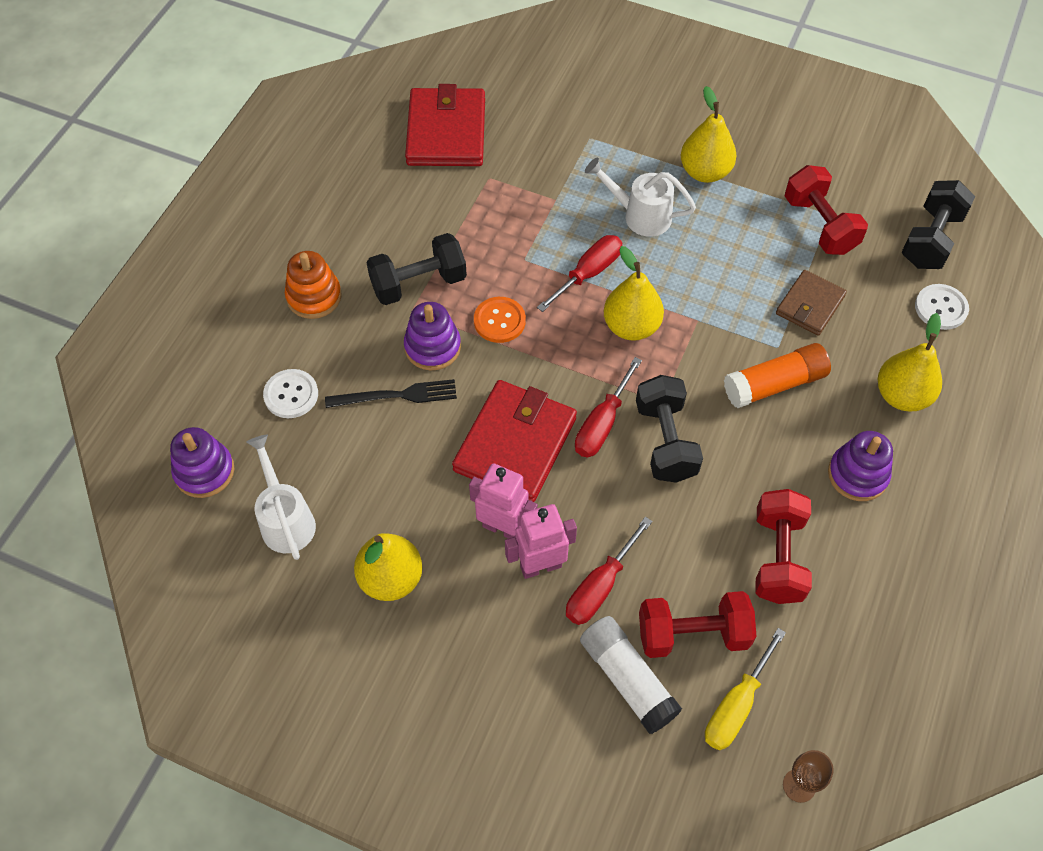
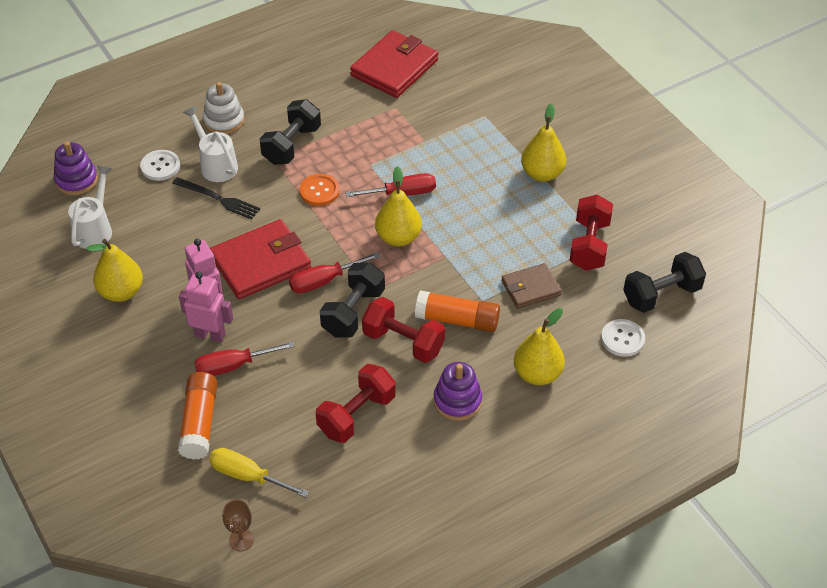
camera: 35 degrees right, 10 degrees down
(314, 296) = (224, 121): orange stacking toy -> white stacking toy
(418, 283) = (291, 145): black dumbbell -> black dumbbell turned 75 degrees counterclockwise
(432, 347) = (265, 184): purple stacking toy -> none
(627, 679) = (199, 423): white glue stick -> orange glue stick
(640, 216) = (471, 178): white watering can -> white watering can (216, 165)
(692, 634) = (261, 423): red dumbbell -> red dumbbell (403, 342)
(736, 706) = (247, 476): yellow screwdriver -> yellow screwdriver turned 45 degrees clockwise

